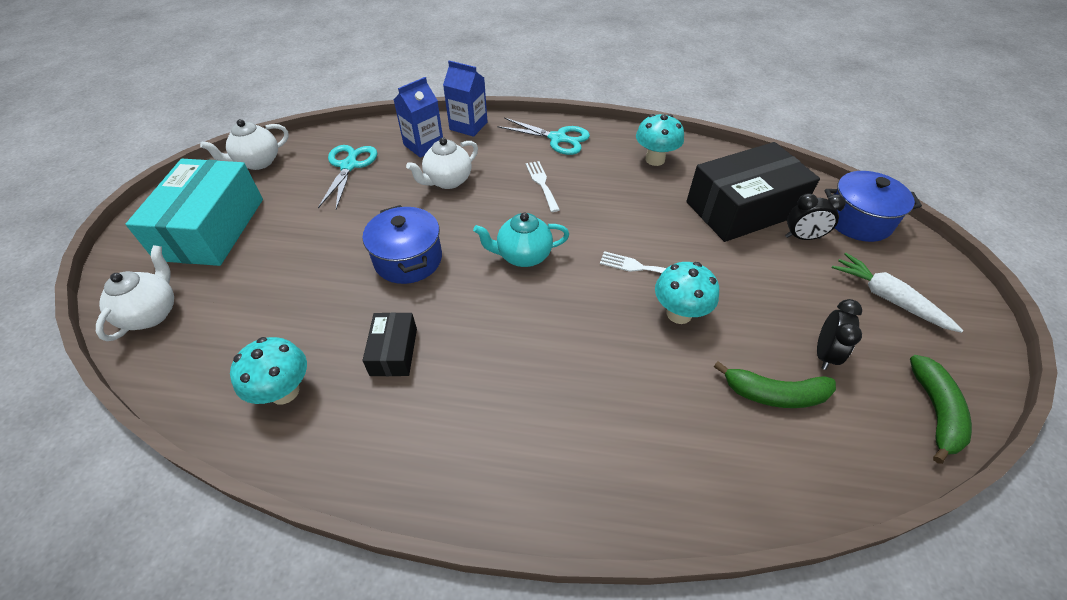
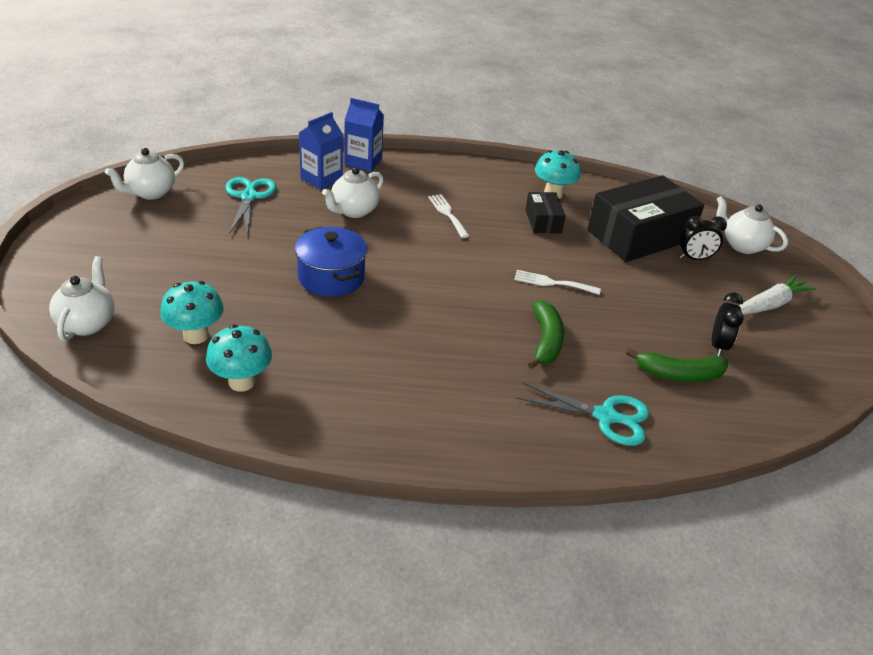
camera: 10 degrees left, 10 degrees down
(211, 228) = (122, 251): turquoise box -> none
(393, 352) = (336, 350): black box -> black box (543, 221)
(523, 256) = (441, 274): turquoise teapot -> none
(558, 139) = (456, 174): turquoise scissors -> turquoise scissors (606, 416)
(679, 313) = (591, 318): turquoise mushroom -> turquoise mushroom (196, 335)
(857, 220) = (742, 245): blue pot -> white teapot
(888, 298) = (769, 305): white carrot -> white carrot turned 105 degrees clockwise
(935, 411) = (809, 383): green banana -> green banana (545, 341)

